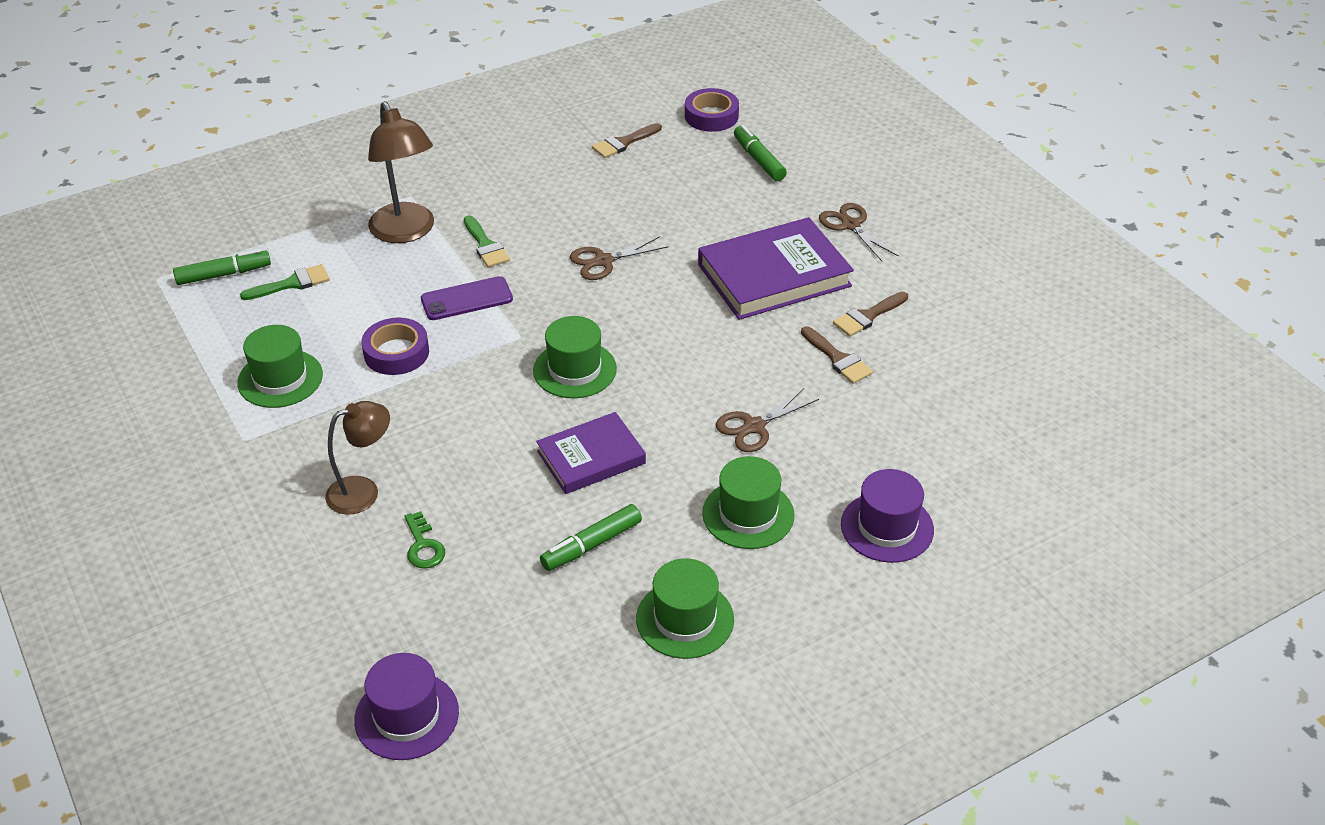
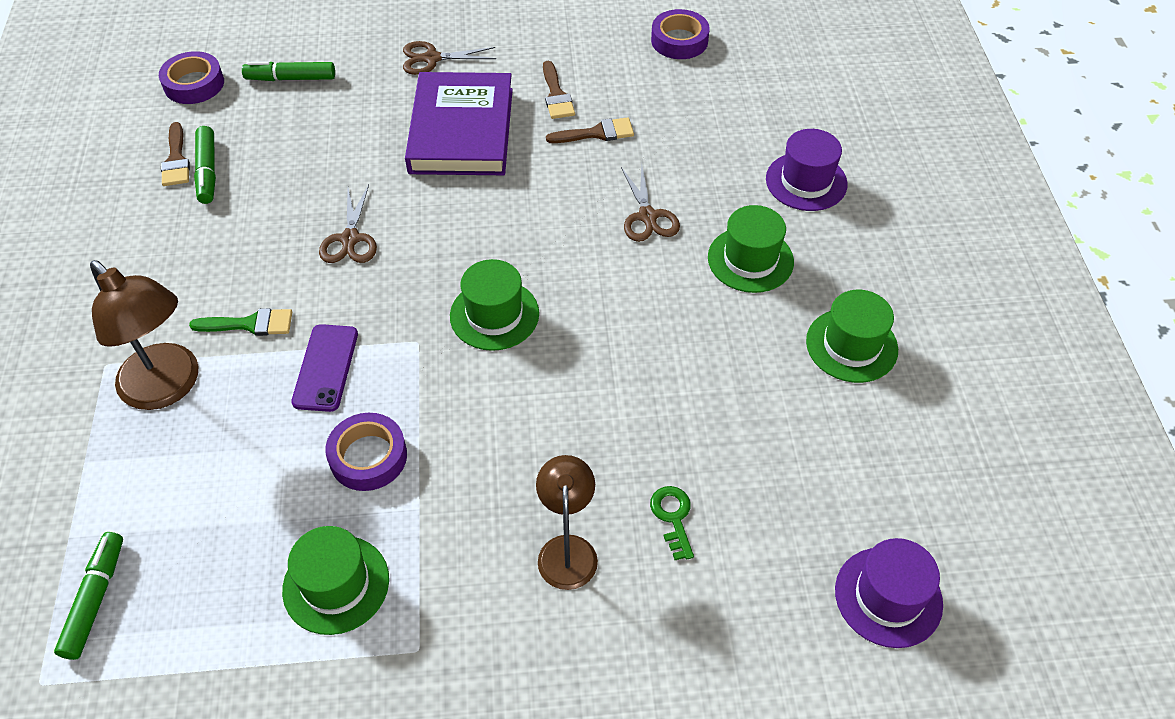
camera: 65 degrees left, 10 degrees up
(292, 283) = (172, 527): green brush -> none
(406, 232) = (168, 387): brown lamp -> brown lamp turned 45 degrees clockwise
(423, 546) = (673, 517): green key -> green key turned 105 degrees counterclockwise
(591, 457) = (622, 343): purple book -> none
(591, 545) = (735, 381): green marker -> green marker (207, 171)
(1021, 373) = (679, 40): none -> purple tape

